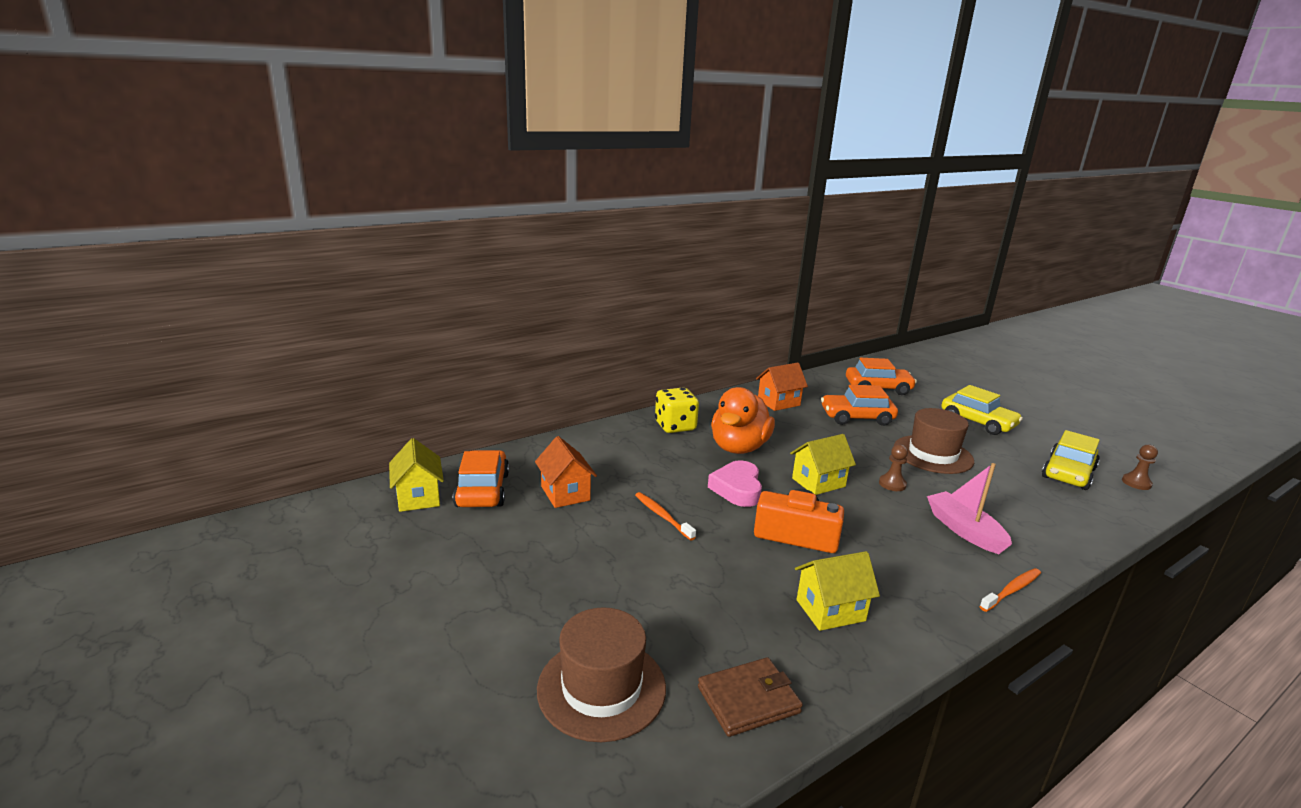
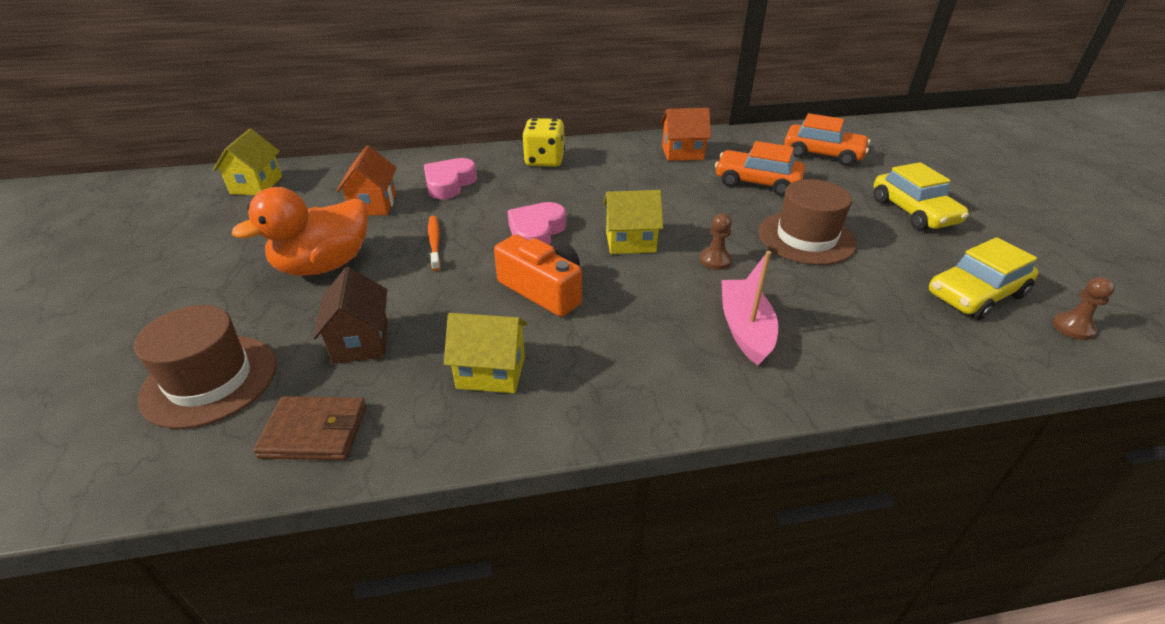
camera: 25 degrees right, 15 degrees up
(482, 490) = (310, 188): orange car -> none
(614, 461) = (449, 184): none -> pink heart
(698, 615) = (361, 341): none -> brown house
(739, 448) = (585, 192): orange duck -> orange duck (324, 265)
(1011, 590) = (725, 409): orange toothbrush -> none

